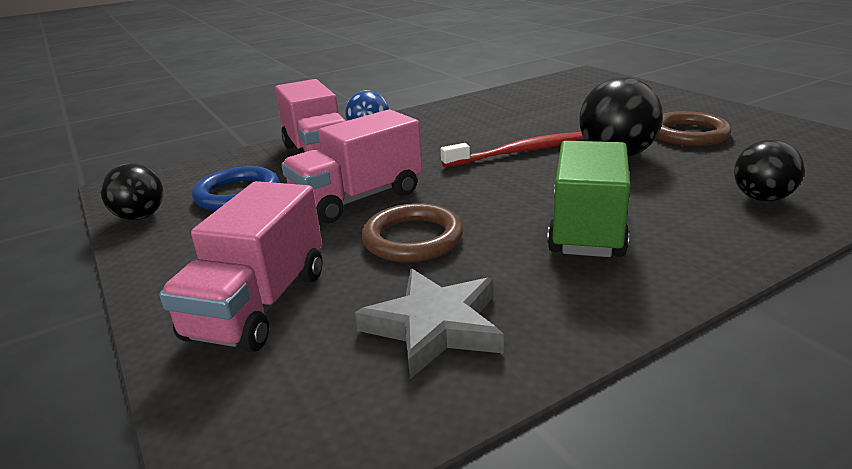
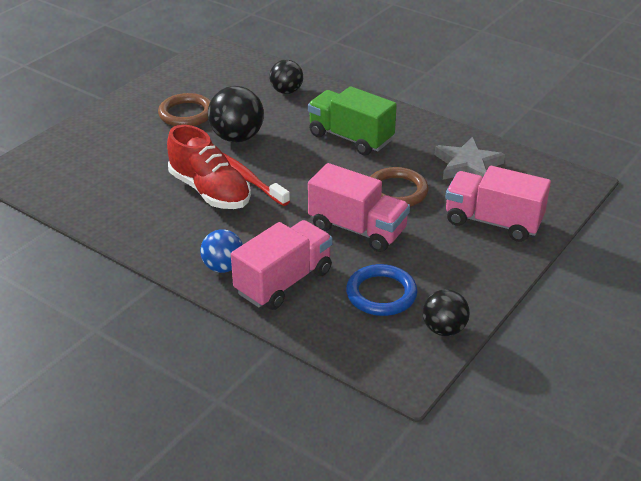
camera: 115 degrees left, 10 degrees up
(259, 305) = (493, 222): pink truck -> pink truck turned 150 degrees counterclockwise
(502, 136) = (210, 191): none -> red shoe
(587, 228) = (350, 138): green truck -> green truck turned 45 degrees clockwise

